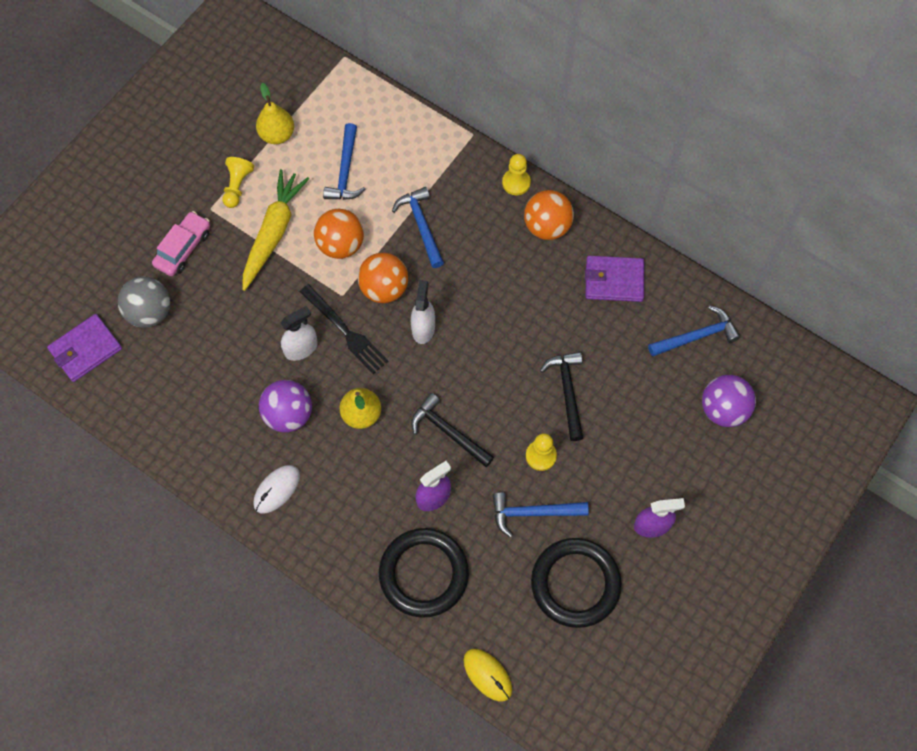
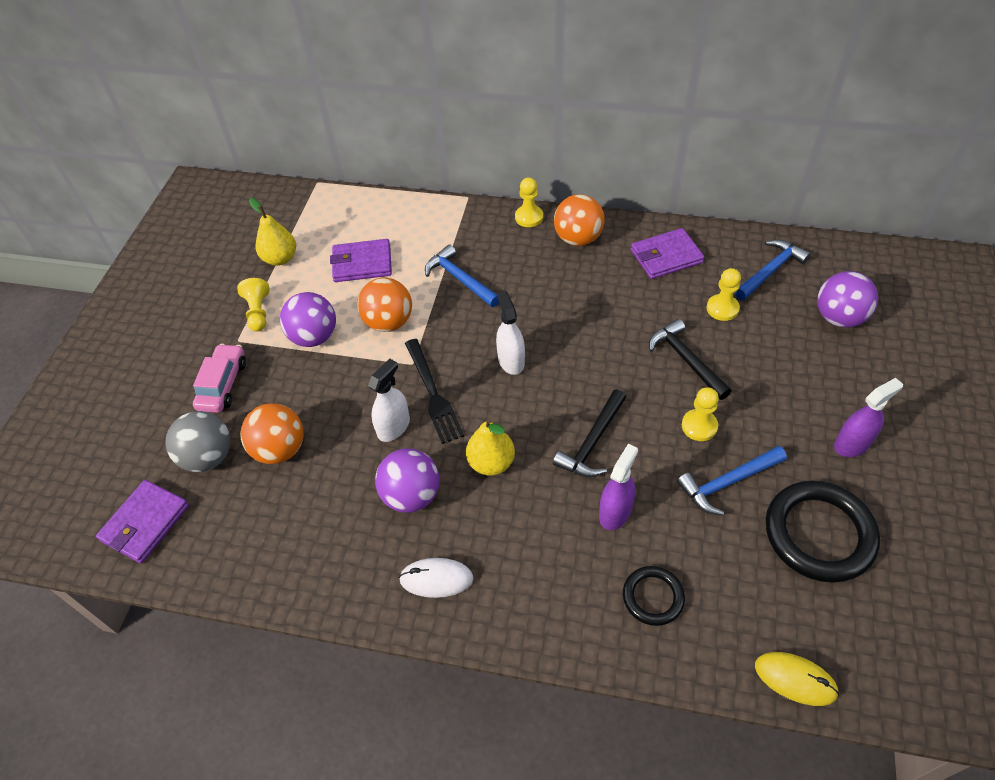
camera: 20 degrees left, 15 degrees down
(273, 233) = (314, 337): yellow carrot -> purple ball
(277, 489) = (436, 579): white mouse -> white mouse turned 75 degrees clockwise
(345, 171) = (362, 263): blue hammer -> purple wallet
(345, 331) = (433, 394): black fork -> black fork turned 45 degrees clockwise
(384, 288) = (452, 342): orange ball -> orange ball (280, 449)
(423, 573) = (653, 597): black ring -> black ring, size x0.54
(448, 431) = (592, 442): black hammer -> black hammer turned 75 degrees counterclockwise
(629, 356) = (722, 308): none -> yellow pawn

